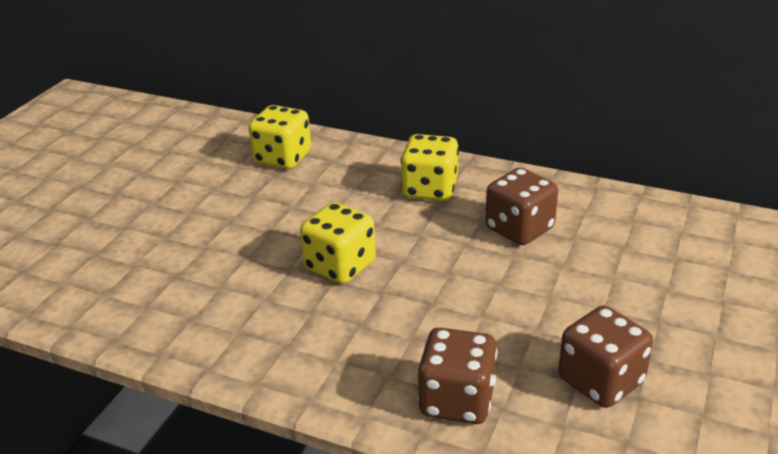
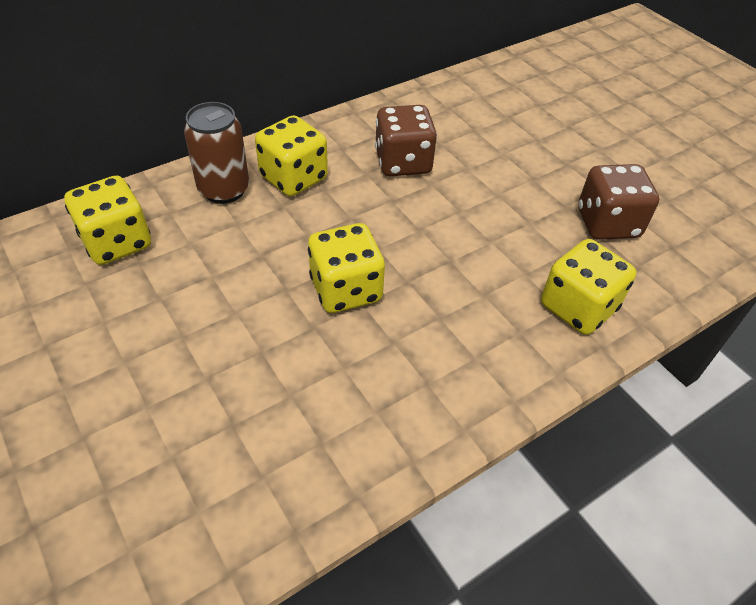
camera: 60 degrees left, 15 degrees up
(379, 169) = (224, 190): none -> brown can
(457, 400) = (578, 307): brown dice -> yellow dice

